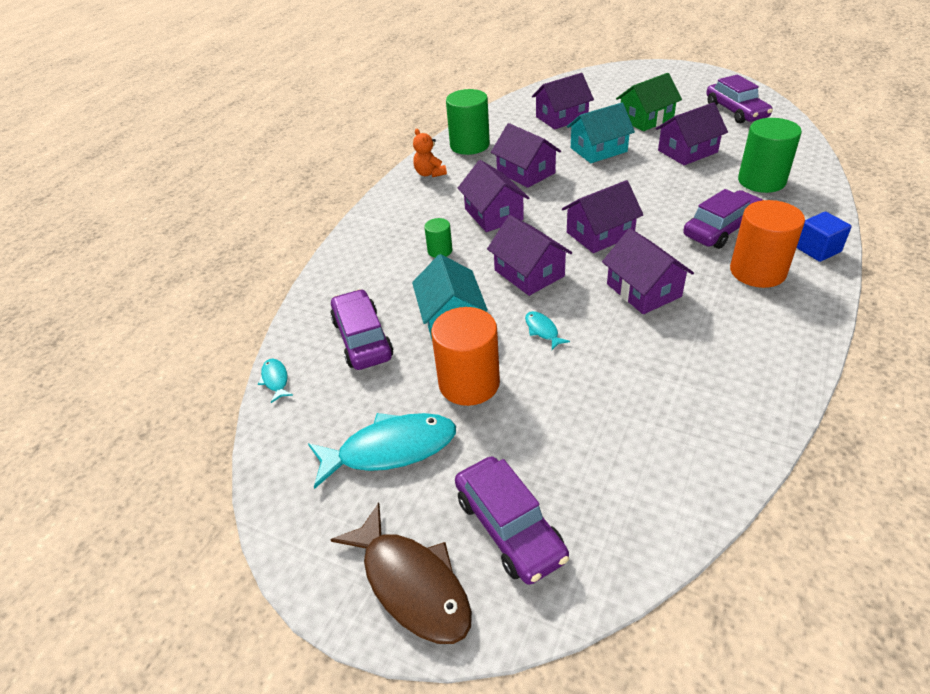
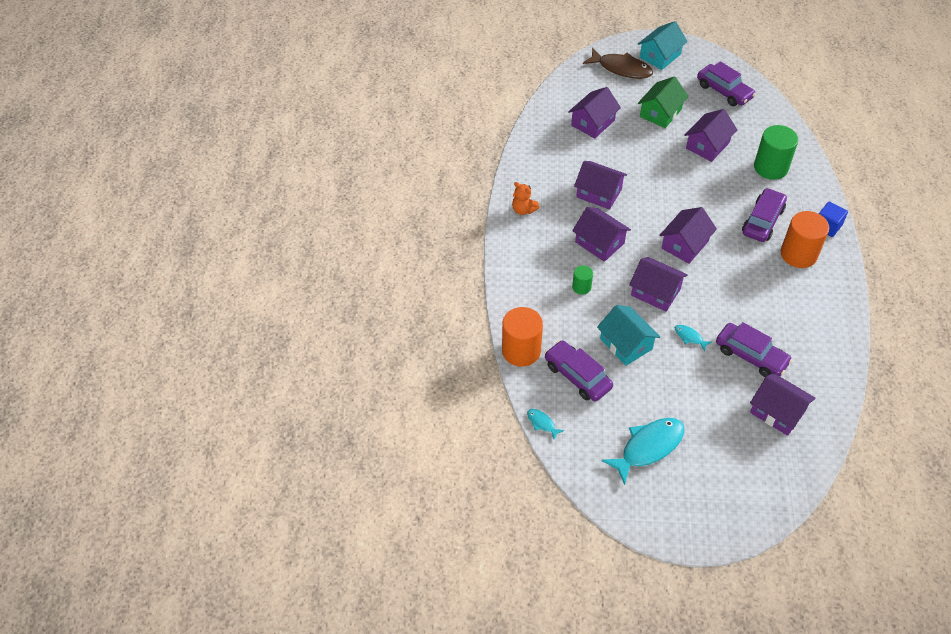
camera: 25 degrees left, 10 degrees up
(412, 584) = (710, 518): brown fish -> brown fish (621, 69)
(469, 145) = (536, 170): green cylinder -> none
(469, 383) = (667, 389): orange cylinder -> orange cylinder (521, 350)
(509, 527) = (741, 471): purple car -> purple car (751, 356)
(598, 150) = (641, 156): turquoise house -> turquoise house (660, 56)
(643, 290) = (736, 288): purple house -> purple house (777, 412)

